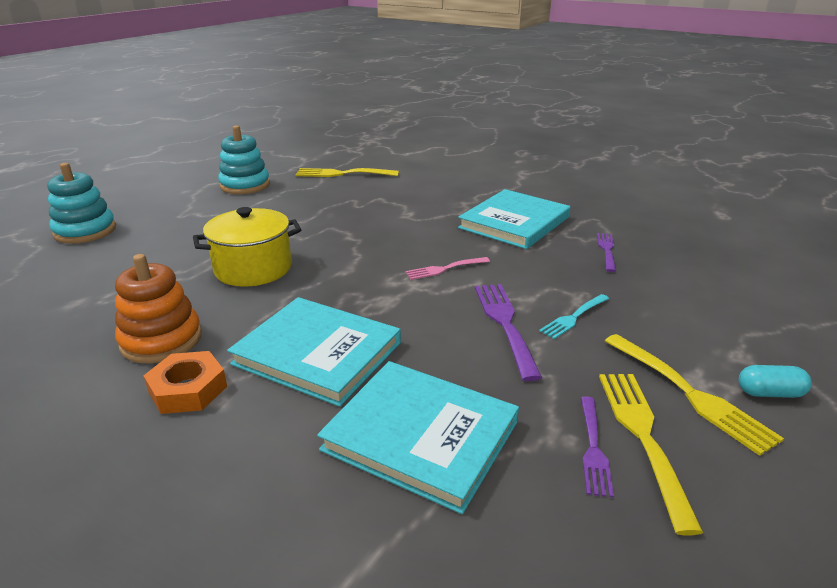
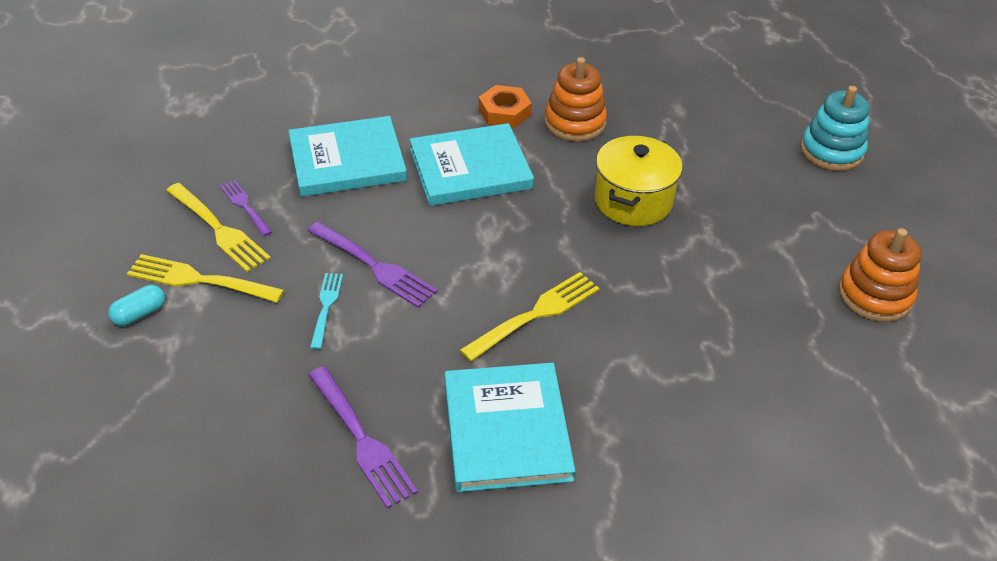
camera: 135 degrees right, 15 degrees up
(245, 185) = (874, 295): turquoise stacking toy -> orange stacking toy
(343, 174) = (838, 402): yellow fork -> yellow fork (535, 315)
(445, 268) = (488, 299): pink fork -> none
(607, 250) = (360, 439): purple fork -> purple fork, size x1.62

